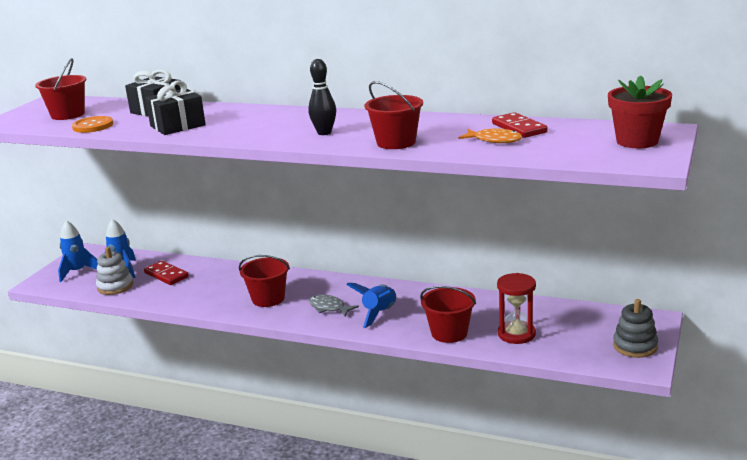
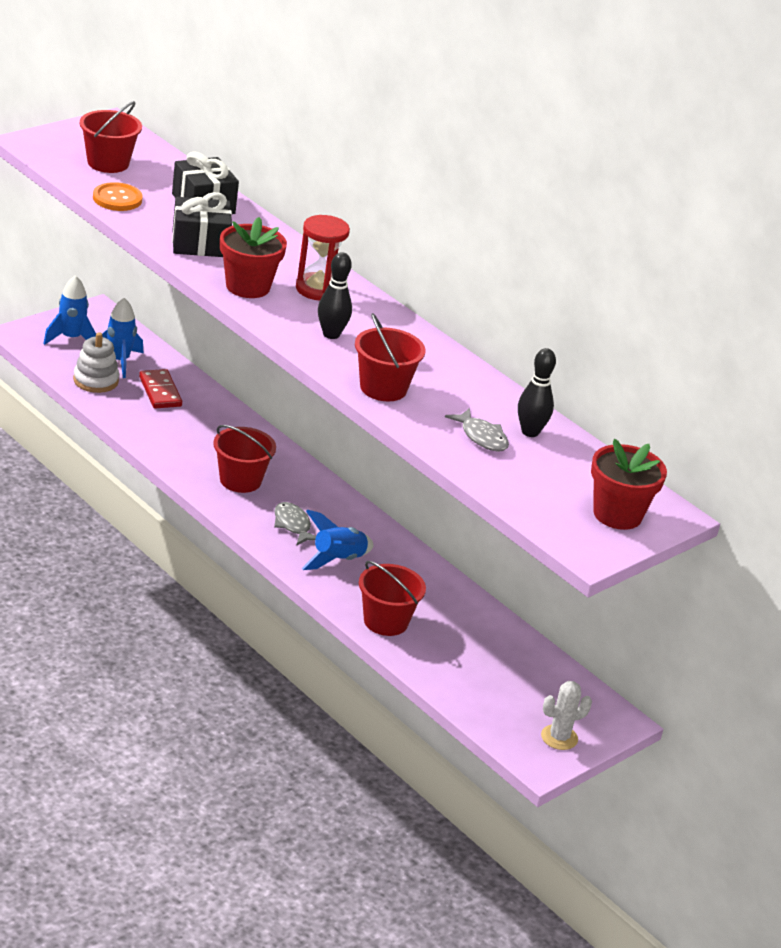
camera: 20 degrees right, 10 degrees up
(237, 132) = (248, 286): none -> red flower pot
(494, 140) = (481, 437): orange fish -> grey fish
(516, 334) = (453, 659): red hourglass -> red hourglass (318, 289)
(519, 128) = (530, 432): red domino -> black bowling pin
(635, 346) = (559, 737): grey stacking toy -> white cactus

